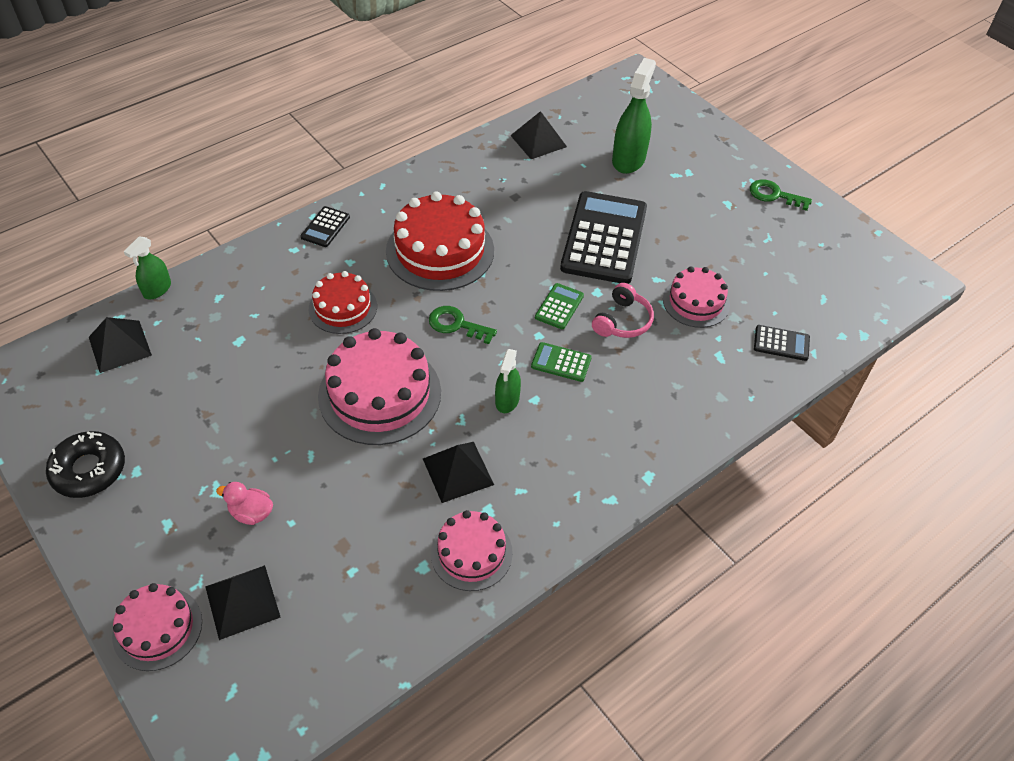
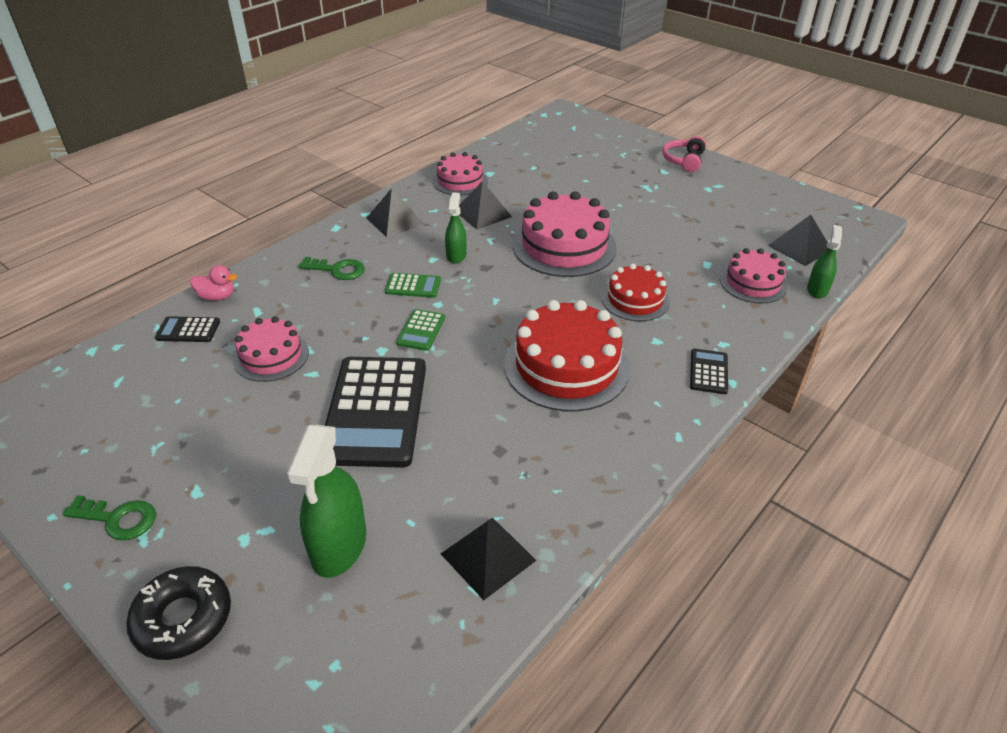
camera: 170 degrees right, 10 degrees down
(89, 470) = (739, 185): black donut -> black donut (183, 619)
(157, 628) = (631, 139): pink cake -> pink cake (753, 283)
(242, 601) = (591, 151): black pyramid -> black pyramid (395, 221)
(251, 513) = (614, 180): pink duck -> pink duck (217, 297)
(456, 325) = (520, 301): green key -> green key (337, 270)
(622, 321) = (354, 327): pink headphones -> pink headphones (684, 161)

